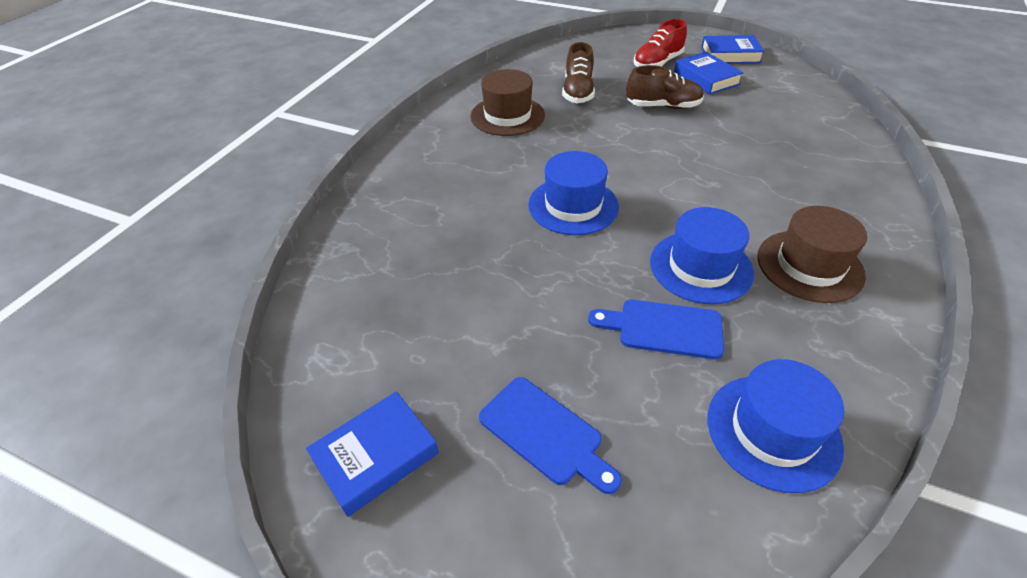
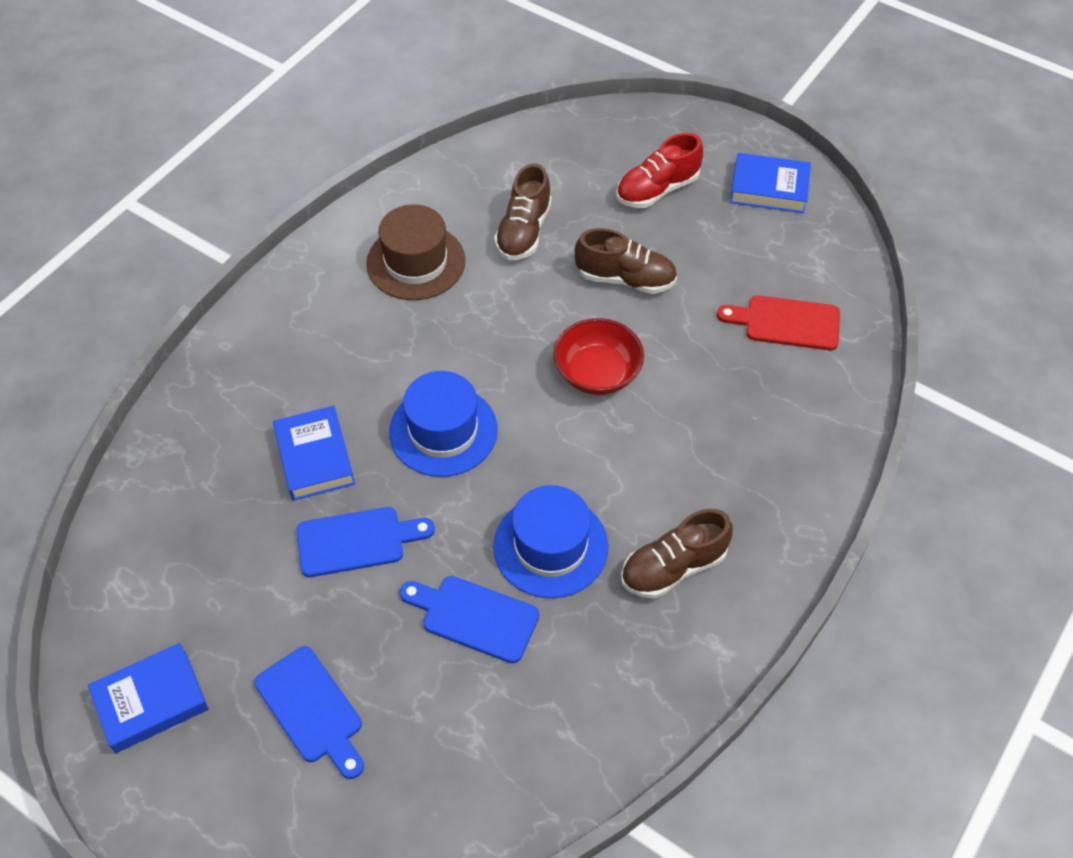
camera: 10 degrees right, 10 degrees up
(533, 289) = (357, 541): none -> blue cutting board
(673, 157) = (597, 373): none -> red bowl
(706, 78) = (710, 232): blue book -> blue book (314, 457)
(773, 431) = (527, 750): blue hat -> none
(789, 114) = (786, 323): none -> red cutting board
(809, 266) = (673, 567): brown hat -> brown shoe

